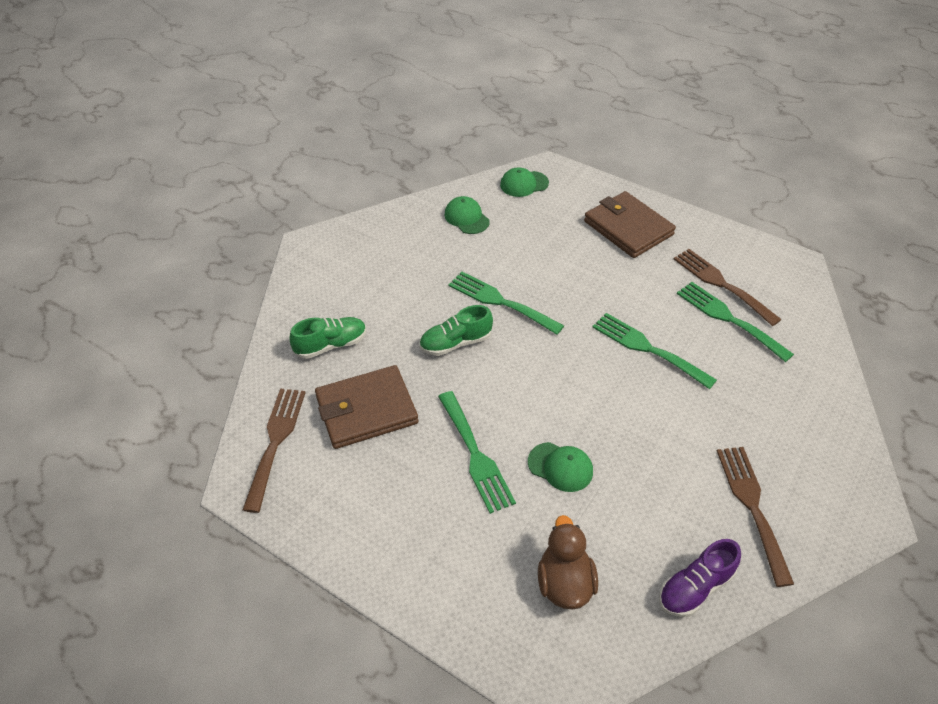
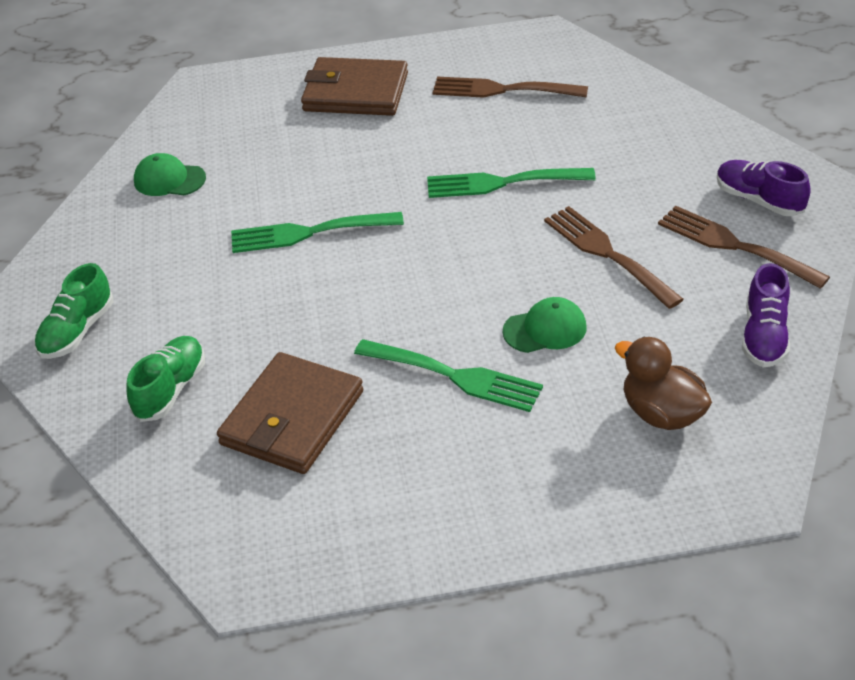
camera: 40 degrees left, 5 degrees down
(275, 441) = (228, 516): brown fork -> brown fork (607, 253)
(455, 343) = (309, 298): green shoe -> green shoe (77, 331)
(524, 184) = (193, 113): green cap -> none
(728, 318) = (542, 114): green fork -> none
(810, 486) = (758, 200): none -> purple shoe

